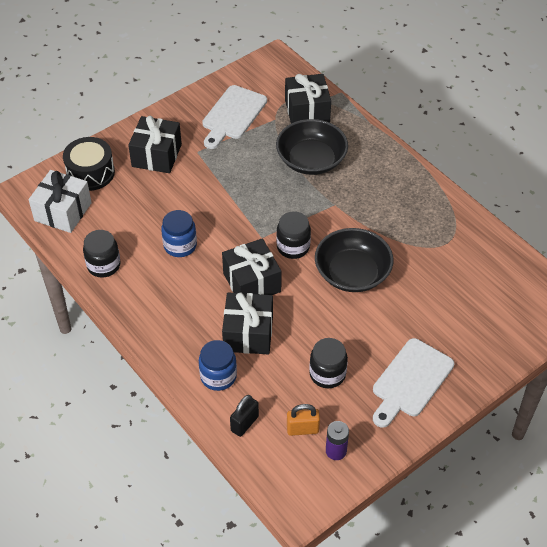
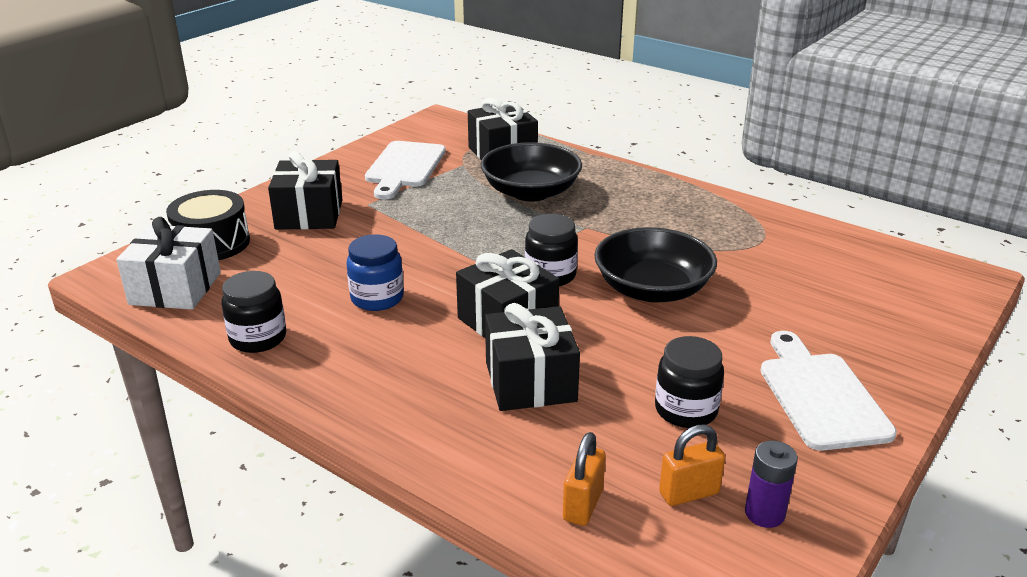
camera: 15 degrees left, 20 degrees down
(218, 376) = (505, 446): blue jar -> none
(244, 423) = (583, 505): black padlock -> orange padlock
(410, 381) = (820, 396): white cutting board -> white cutting board turned 150 degrees clockwise

